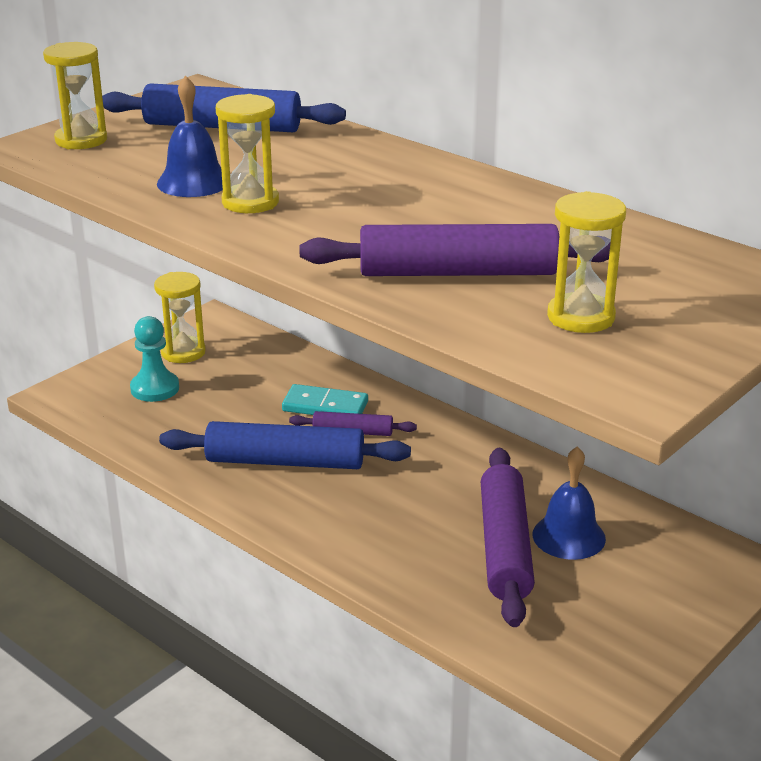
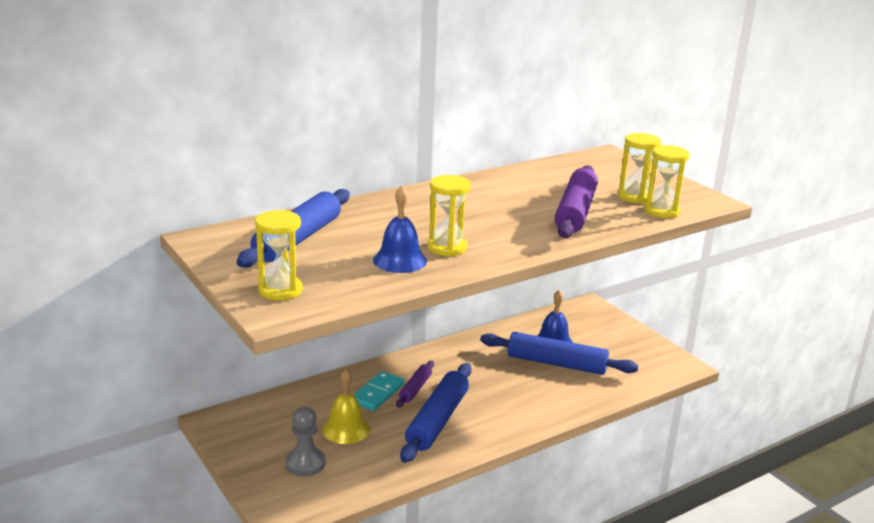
camera: 75 degrees left, 5 degrees down
(155, 388) = (305, 463): turquoise pawn -> grey pawn
(183, 352) = (258, 442): yellow hourglass -> yellow hourglass (661, 211)
(234, 400) = (346, 429): none -> yellow bell
(504, 547) = (556, 363): purple rolling pin -> blue rolling pin

